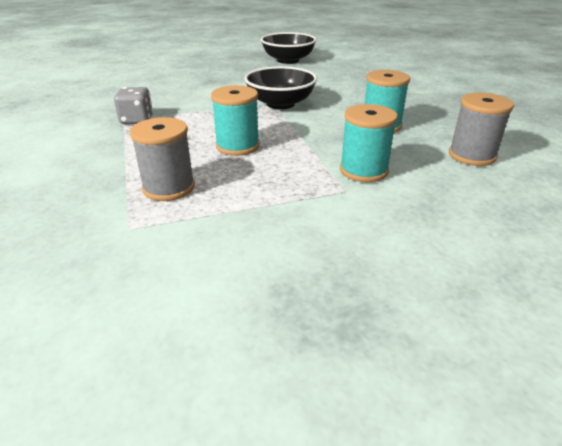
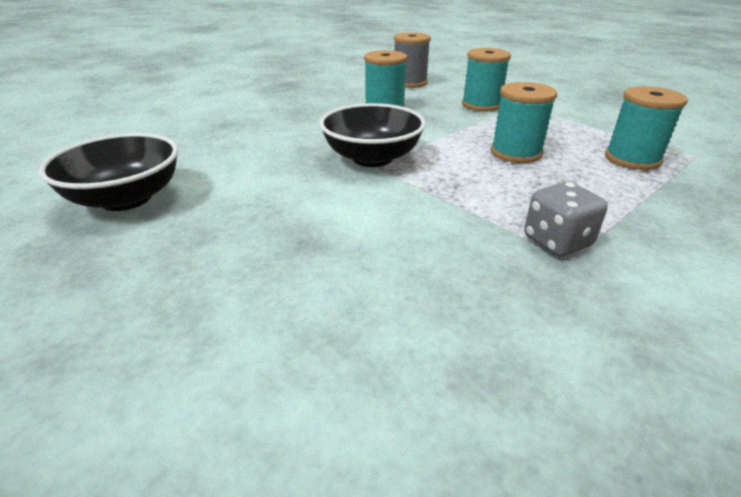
camera: 115 degrees left, 0 degrees up
(169, 188) = (632, 159): grey spool -> turquoise spool

